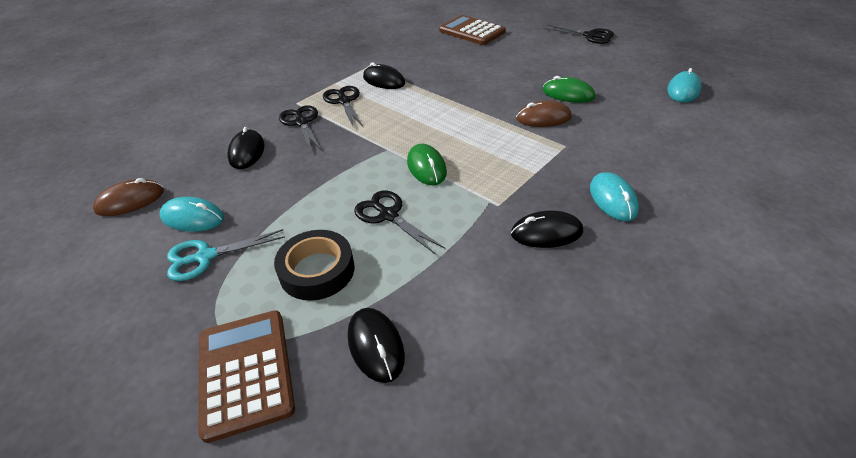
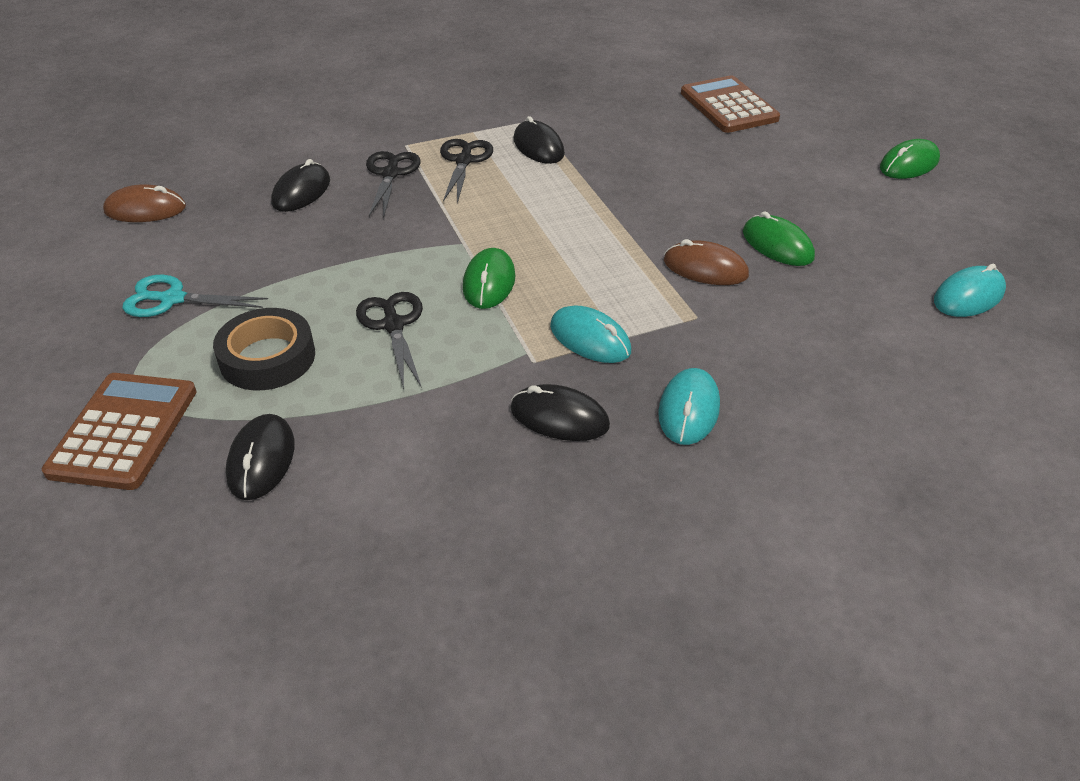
camera: 25 degrees right, 0 degrees up
(193, 217) = (191, 251): turquoise mouse -> turquoise mouse (590, 339)
(590, 36) = (909, 164): black scissors -> green mouse

